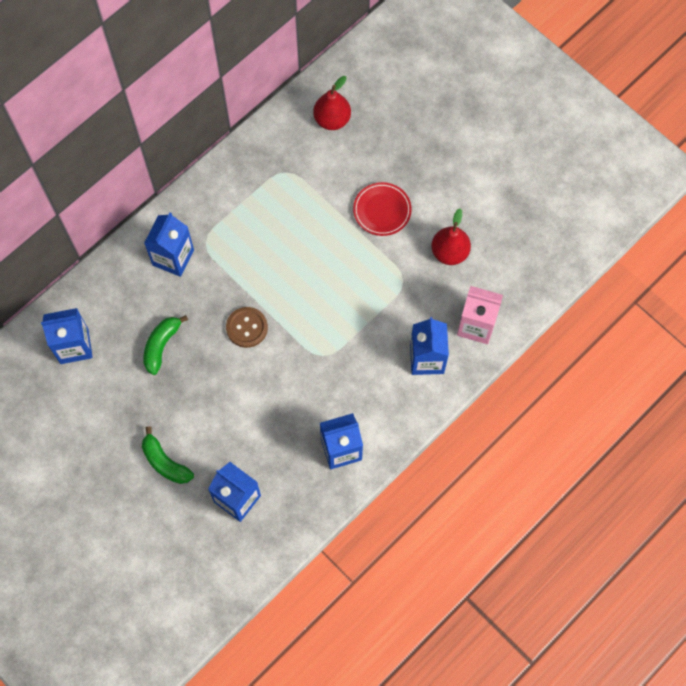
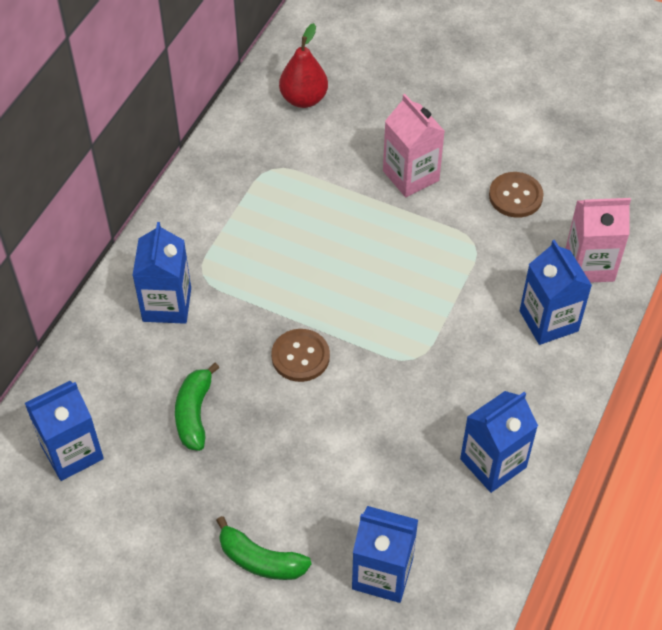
camera: 20 degrees left, 15 degrees down
(382, 210) = (411, 176): red plate -> pink carton
(449, 252) = (515, 196): red pear -> brown button

